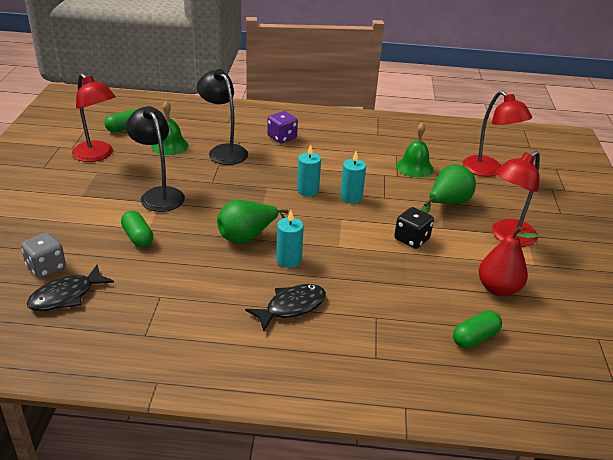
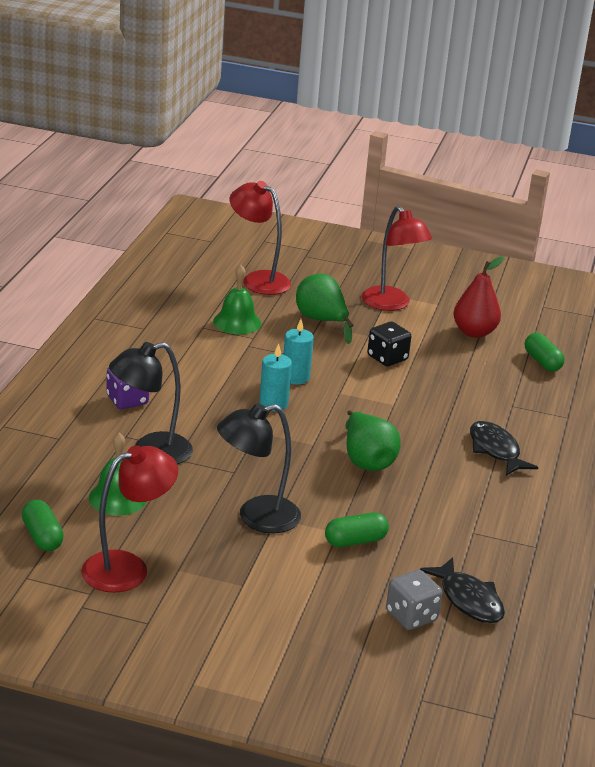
camera: 80 degrees left, 5 degrees down
(289, 260) = (415, 439): turquoise candle -> none
(488, 171) = (258, 280): red lamp -> red lamp turned 120 degrees counterclockwise

